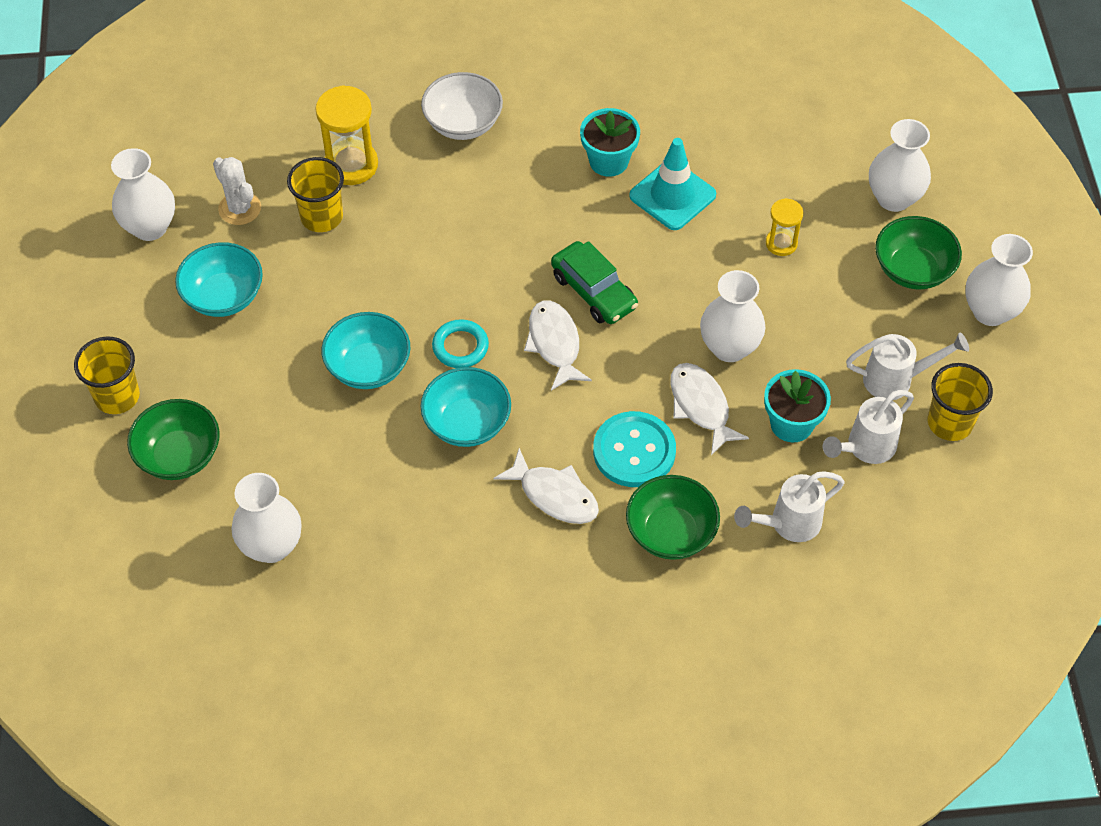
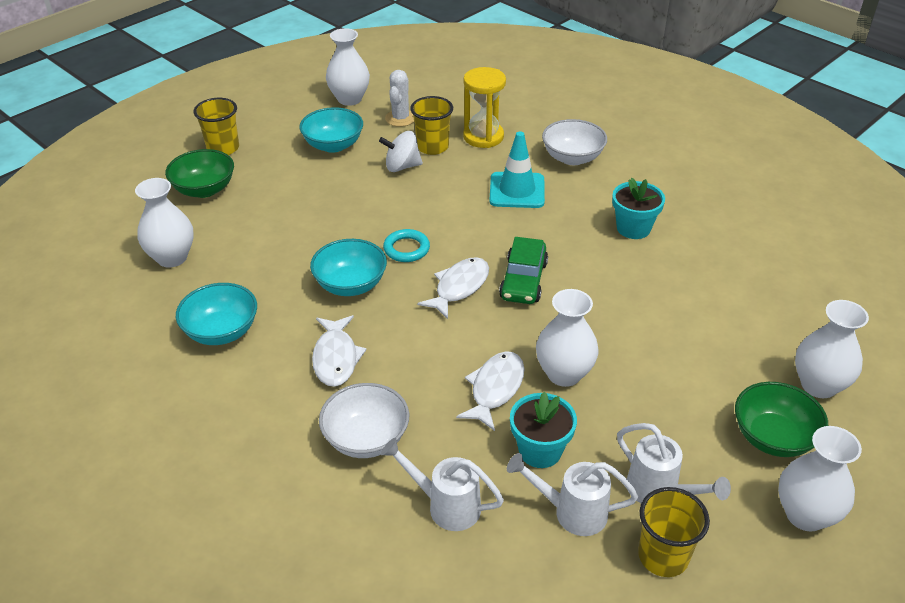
camera: 50 degrees right, 15 degrees down
(327, 264) = (402, 166): none -> white spinning top
(368, 367) = (346, 222): turquoise bowl -> turquoise bowl (222, 331)
(634, 451) = (416, 376): turquoise button -> none
(671, 532) = (366, 438): green bowl -> white bowl
(672, 195) = (649, 271): turquoise traffic cone -> turquoise traffic cone (517, 190)
(781, 243) = (688, 347): yellow hourglass -> none

